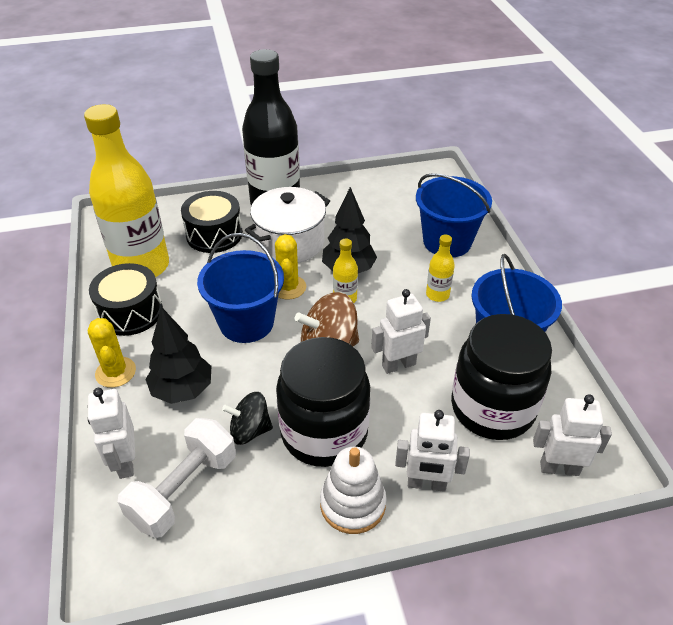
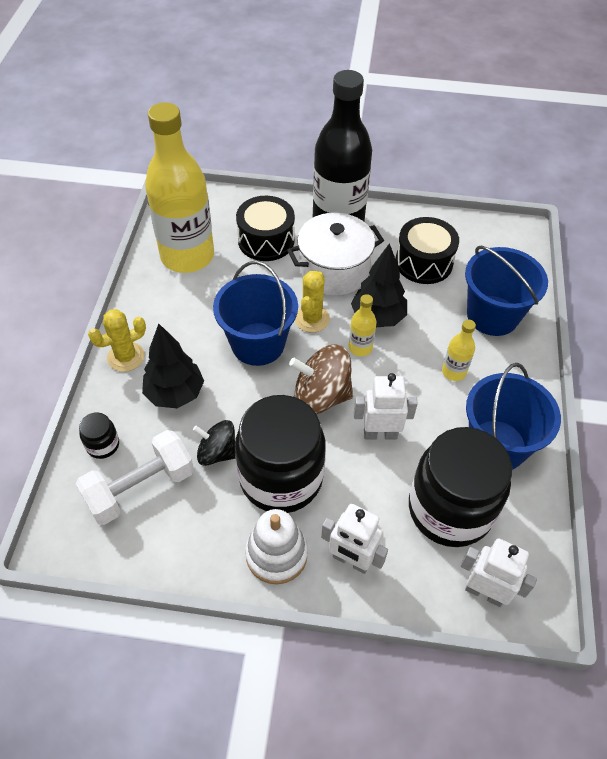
camera: 20 degrees right, 10 degrees up
(115, 372) = (126, 357): yellow cactus -> yellow cactus turned 60 degrees clockwise
(125, 462) = (103, 445): white robot -> black jar
(130, 312) = (160, 300): black drum -> black drum (424, 262)

